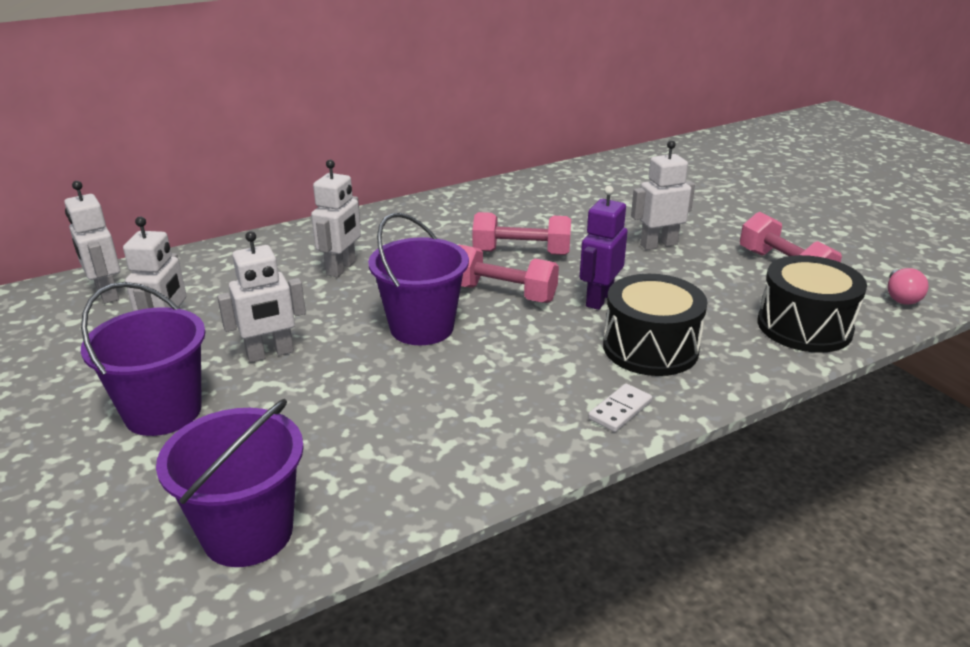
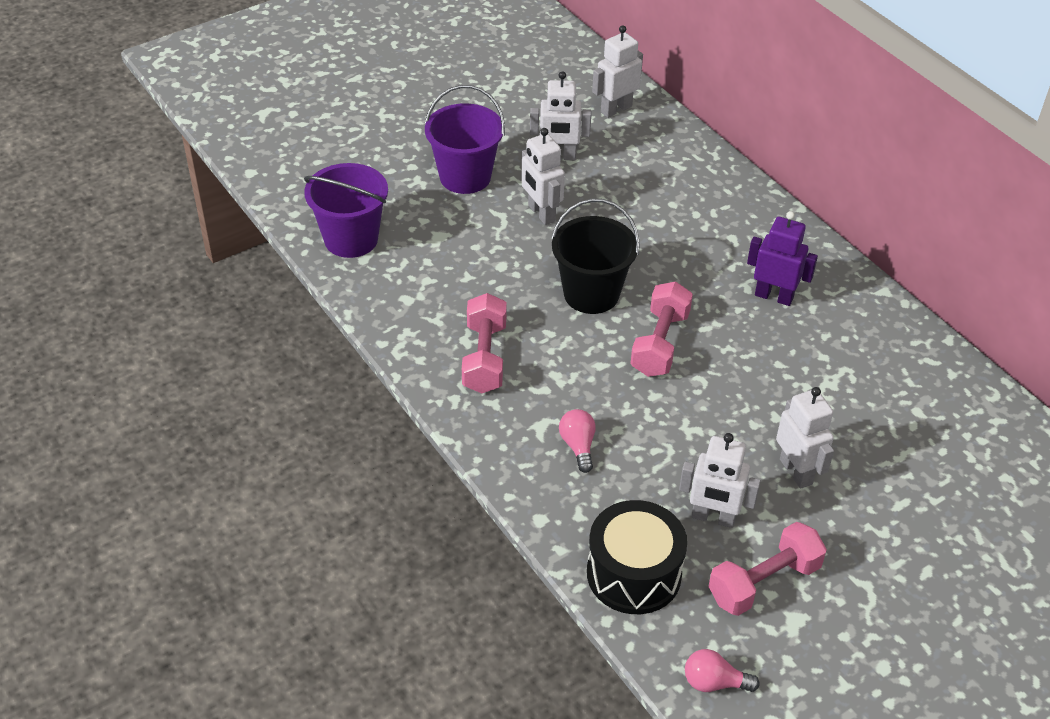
camera: 85 degrees right, 15 degrees up
(341, 268) = (686, 232): white robot -> white robot (713, 518)
(422, 327) = (591, 294): purple bucket -> black bucket
(521, 252) = (748, 355): pink dumbbell -> pink dumbbell (484, 358)
(599, 299) = (661, 413): purple robot -> purple robot (774, 296)
(620, 410) = (483, 419): white domino -> none
(650, 348) = (578, 446): black drum -> pink light bulb

